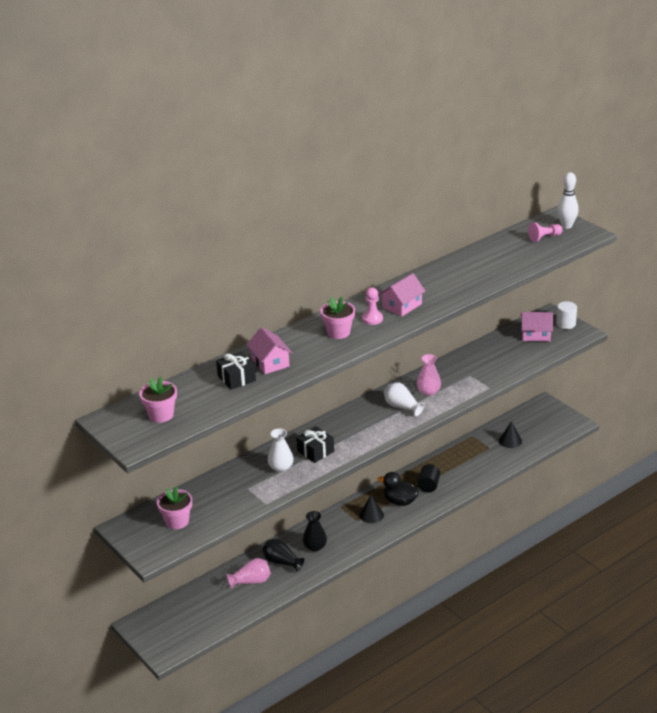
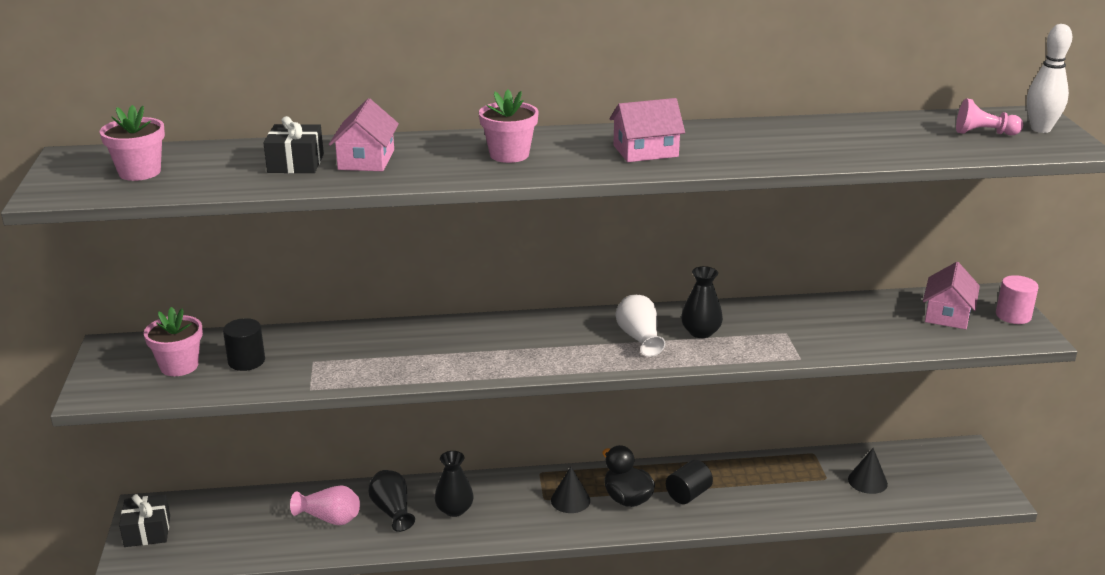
camera: 30 degrees right, 5 degrees down
(211, 503) = (246, 361): none -> black cylinder
(281, 467) = (386, 352): white vase -> none
(315, 451) = (455, 350): black gift -> black gift (147, 531)
(372, 319) = (580, 153): pink pawn -> none
(428, 391) = (700, 332): pink vase -> black vase
(536, 335) = (947, 314): pink house -> pink house turned 75 degrees clockwise
(566, 324) = (1013, 316): white cylinder -> pink cylinder

